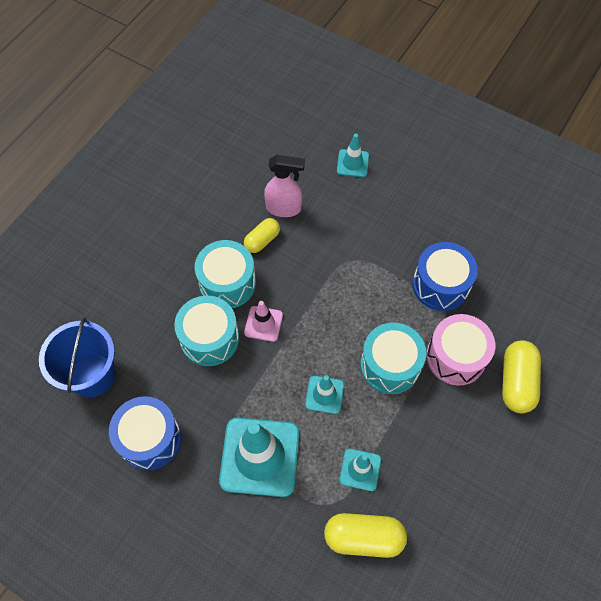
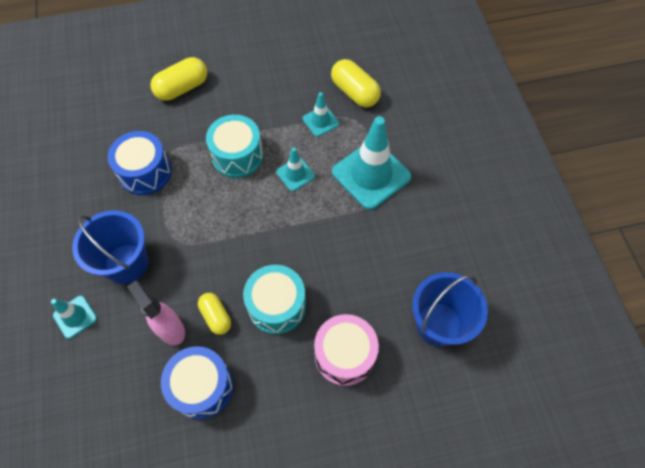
camera: 135 degrees left, 0 degrees up
(150, 439) = (431, 243): blue drum -> blue drum (202, 386)
(209, 338) = (330, 275): turquoise drum -> none
(262, 240) = (216, 316): yellow capsule -> yellow capsule turned 60 degrees clockwise
(263, 324) = (284, 251): pink traffic cone -> none
(364, 217) = (126, 263): none -> blue bucket
(456, 357) = (195, 127): pink drum -> pink drum (344, 355)

